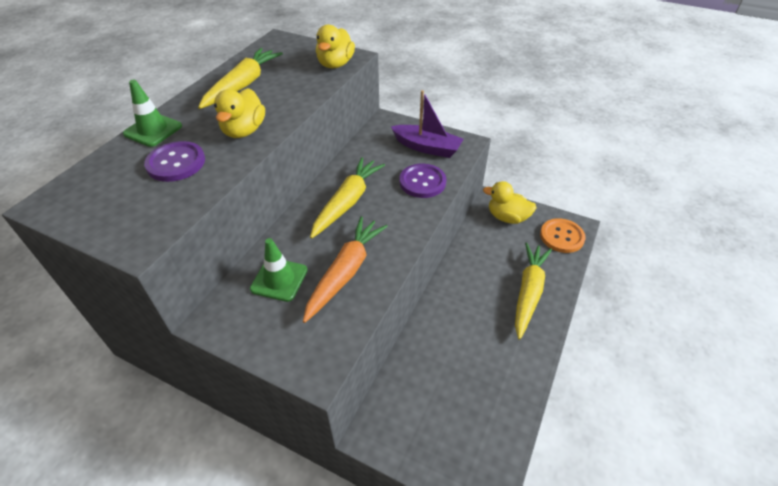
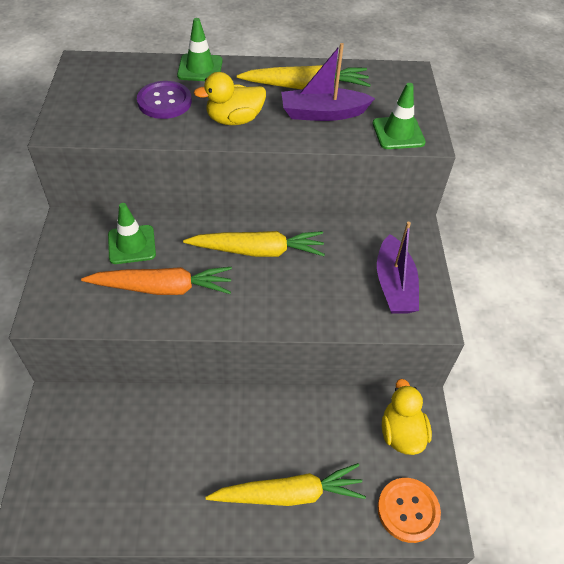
camera: 60 degrees right, 5 degrees up
(282, 87) = (323, 113): none -> purple boat
(335, 64) = (398, 133): yellow duck -> green traffic cone
(422, 182) = (330, 302): purple button -> none

